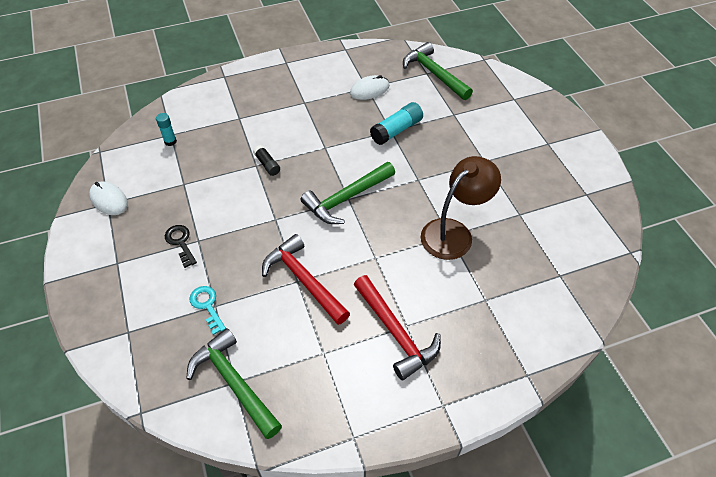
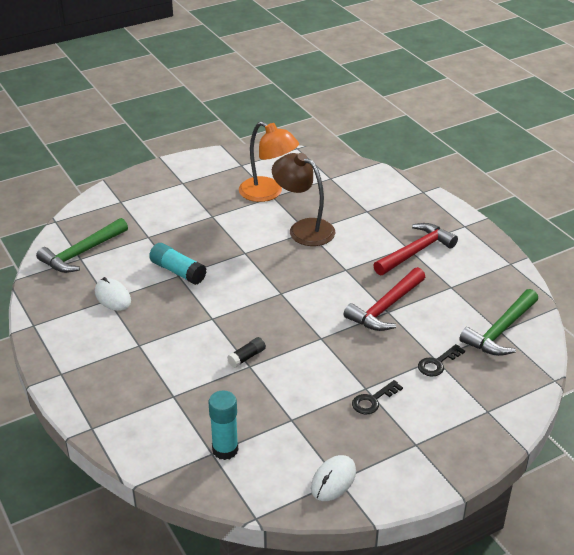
camera: 100 degrees left, 15 degrees down
(170, 141) = (225, 450): turquoise glue stick -> turquoise glue stick, size x1.66
(207, 306) = (437, 363): turquoise key -> black key
(346, 198) = (281, 294): green hammer -> none
(526, 210) = (268, 193): none -> orange lamp

